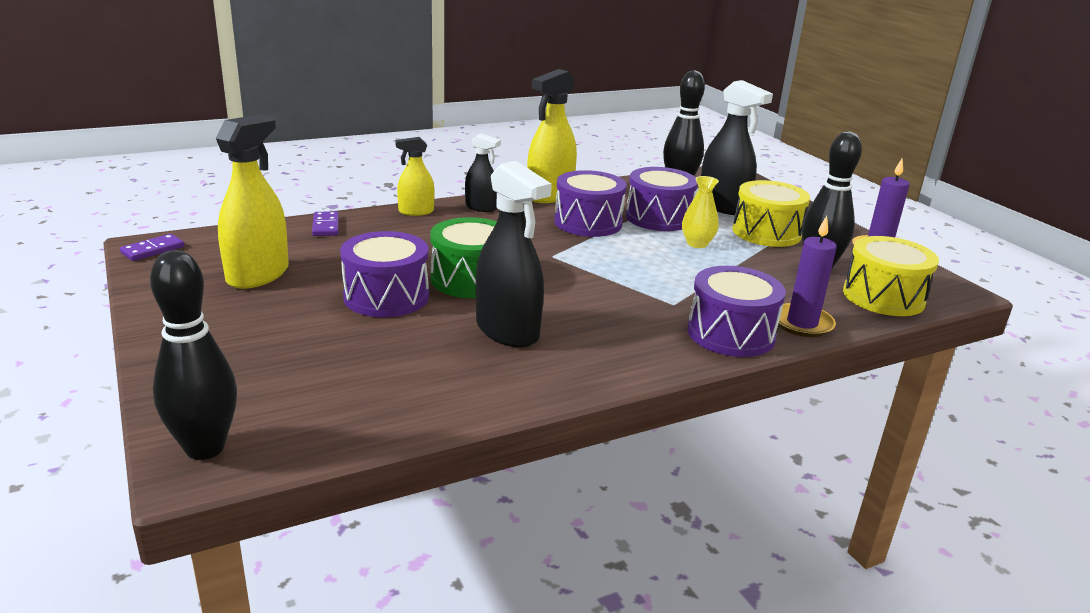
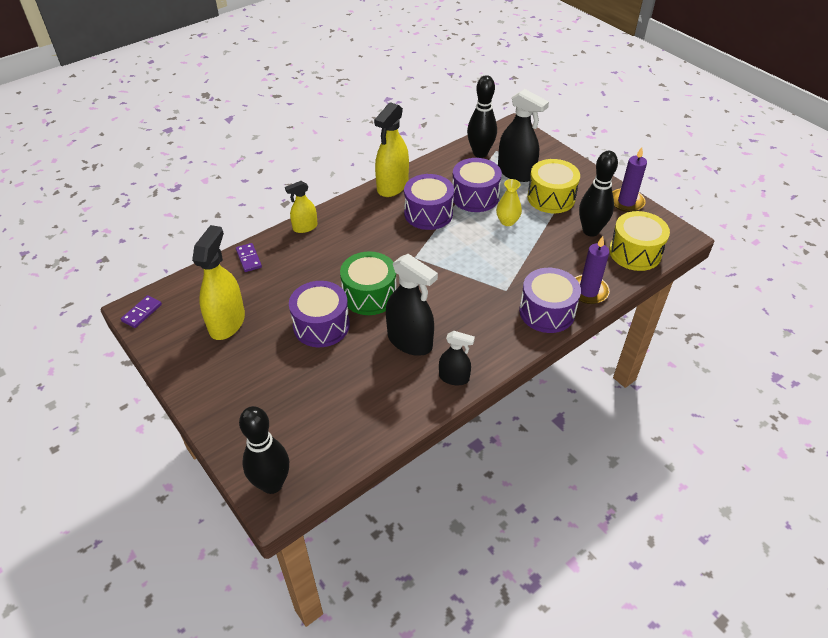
camera: 10 degrees left, 20 degrees up
(481, 207) = (349, 212): black spray bottle -> black spray bottle (454, 378)

